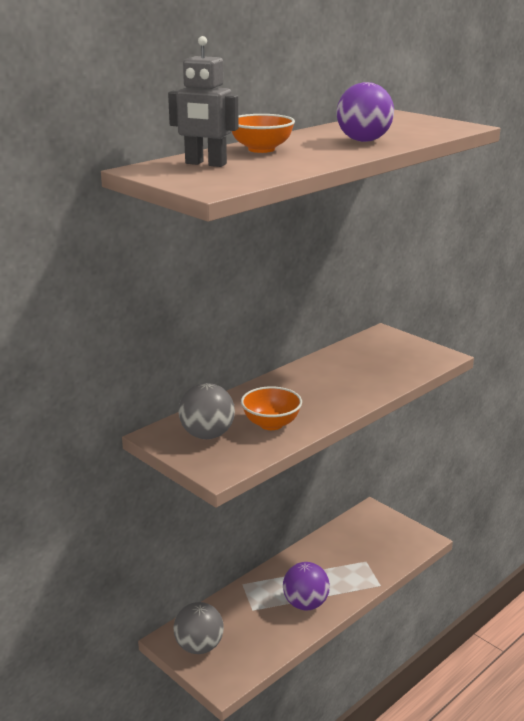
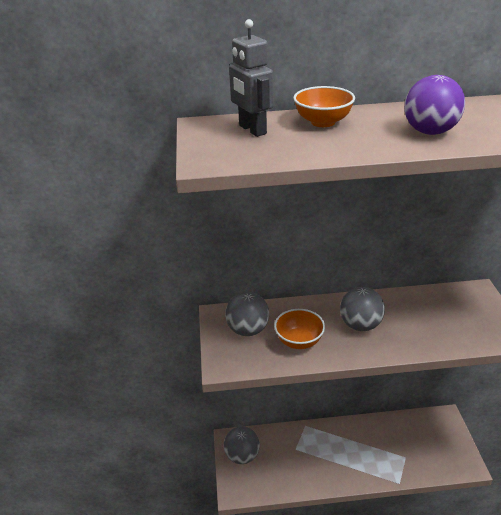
camera: 40 degrees right, 10 degrees up
(305, 604) = (333, 466): purple ball -> none
(313, 391) = (360, 325): none -> grey ball

